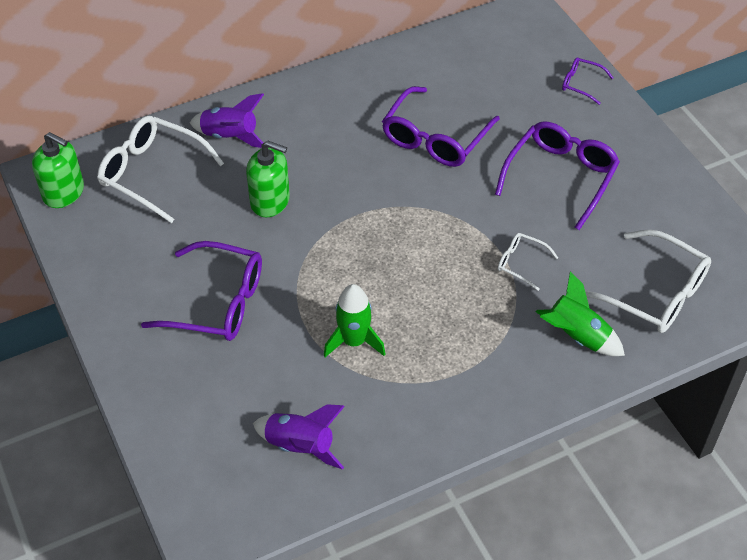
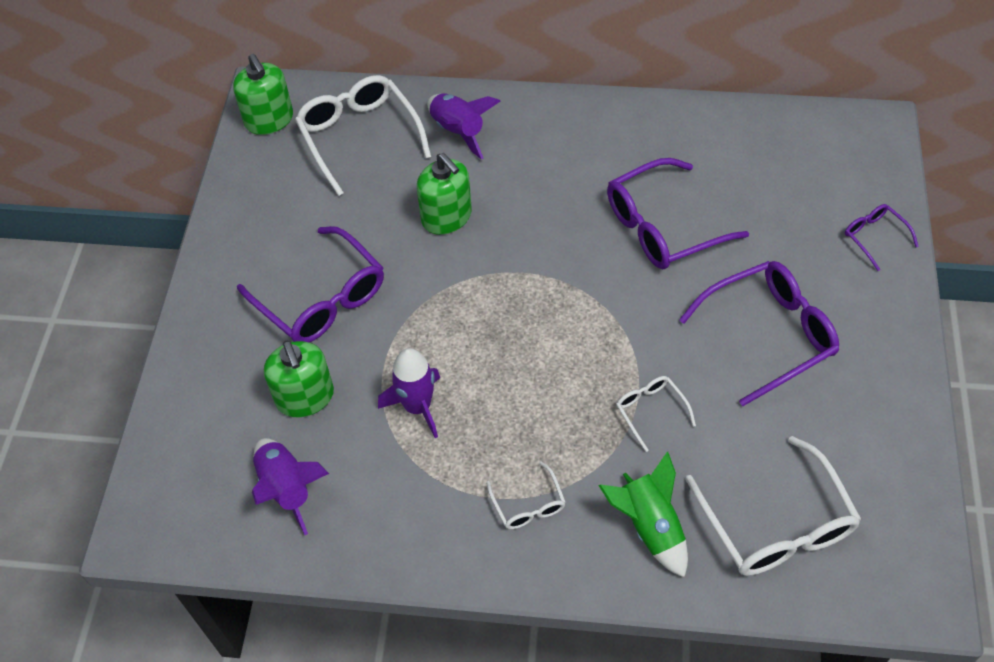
camera: 35 degrees right, 5 degrees up
(262, 377) = (305, 397): none -> green soap dispenser
(354, 341) = (417, 407): green rocket -> purple rocket
(485, 365) = (528, 504): none -> white glasses

